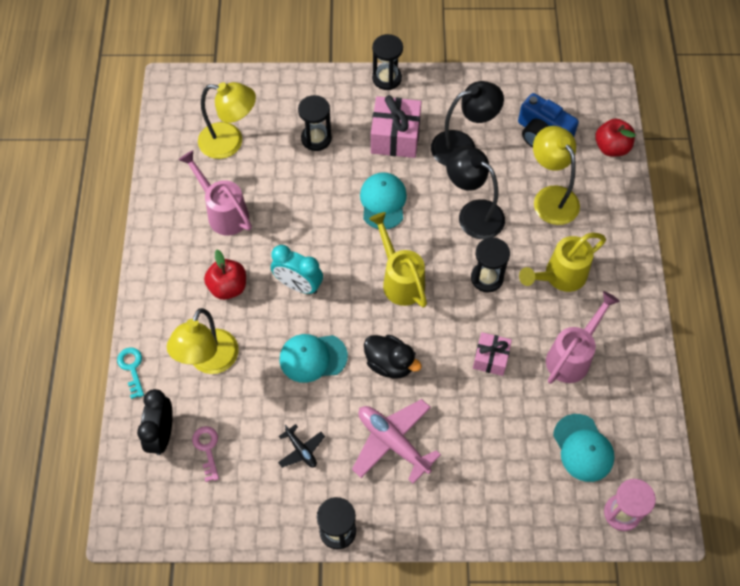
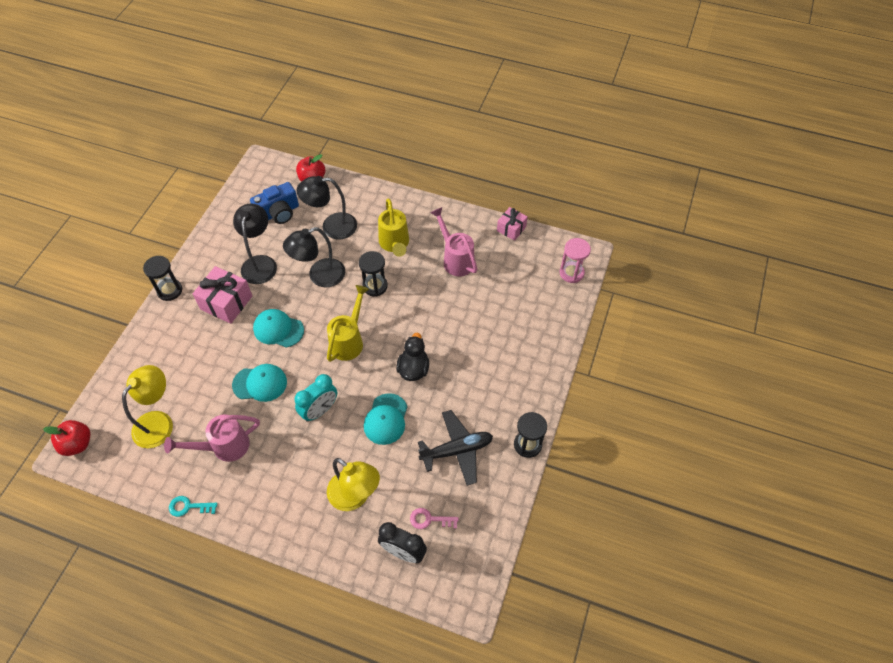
camera: 70 degrees left, 5 degrees down
(132, 368) = (334, 561): turquoise key -> turquoise key (189, 506)
(228, 287) = (295, 463): red apple -> red apple (77, 444)
(301, 450) = (457, 450): black plane -> black plane, size x1.92
(316, 138) = (194, 357): black hourglass -> none
(390, 364) = (413, 369): black duck -> black duck turned 45 degrees counterclockwise
(393, 442) = (474, 387): pink plane -> none
(400, 279) = (349, 340): yellow watering can -> yellow watering can turned 120 degrees clockwise
(490, 358) = (437, 305): pink gift -> pink gift (511, 229)
(551, 197) = (332, 227): yellow lamp -> black lamp
(583, 448) = (521, 277): turquoise cap -> turquoise cap (260, 383)

